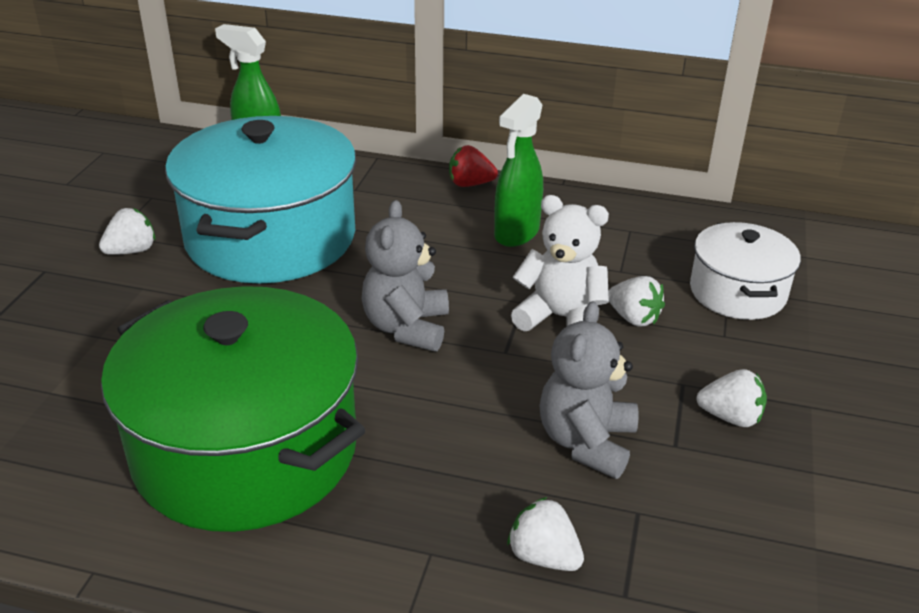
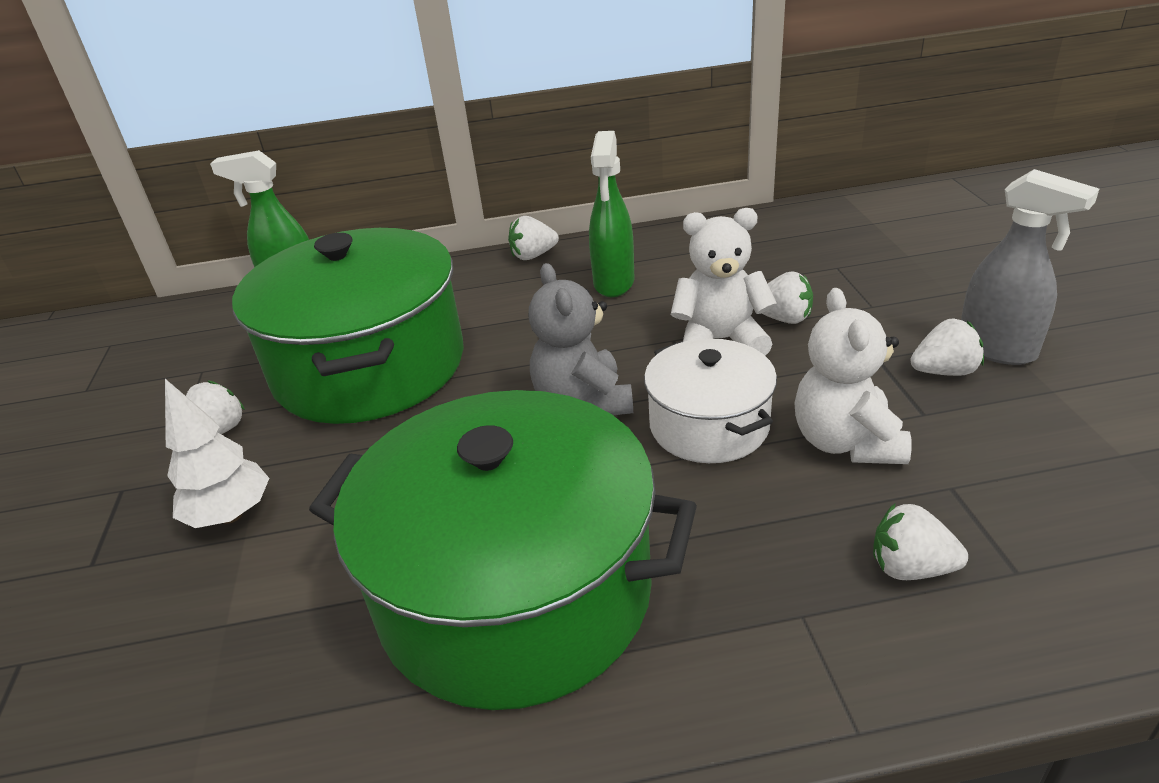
camera: 20 degrees left, 0 degrees up
(101, 317) = (231, 515): none -> white tree
(271, 237) = (369, 366): turquoise pot -> green pot
(470, 184) = (533, 256): red strawberry -> white strawberry
(586, 442) = (846, 442): grey teddy bear -> white teddy bear
(737, 292) = (848, 268): white pot -> white pot (709, 425)
(799, 417) = (997, 350): none -> grey spray bottle

